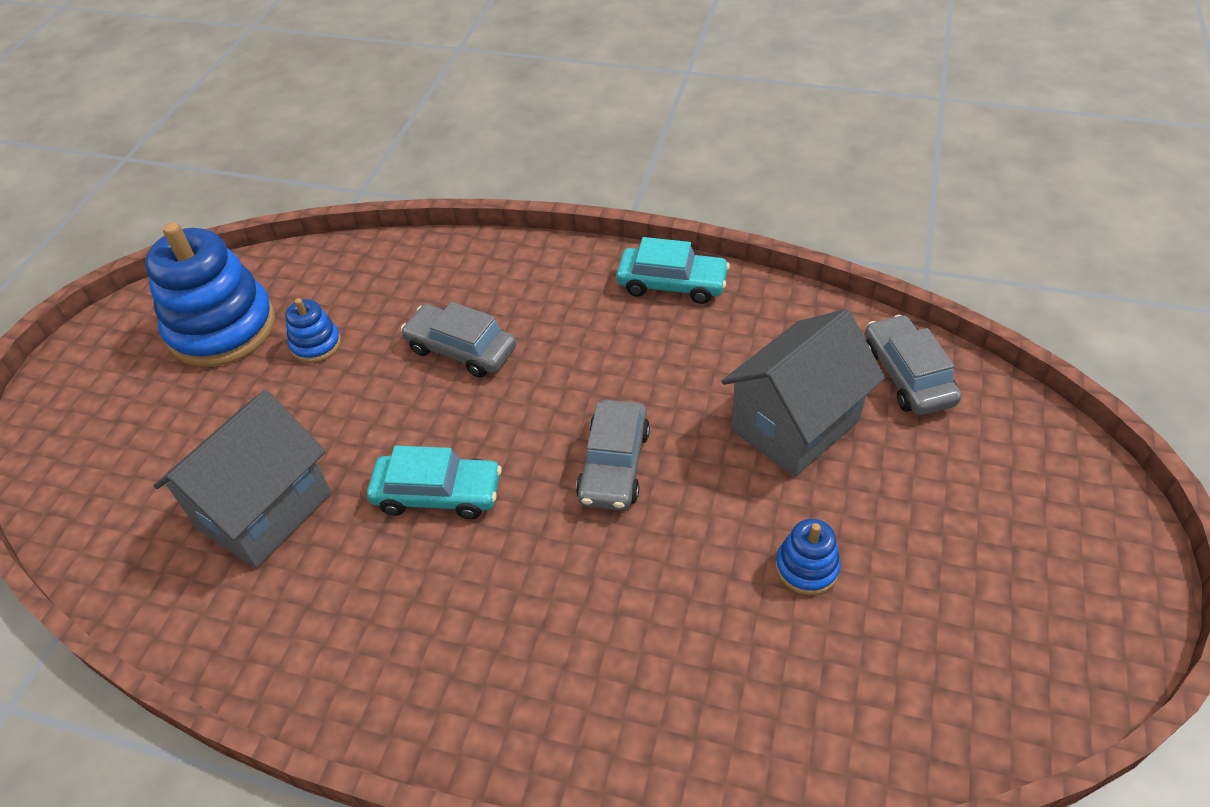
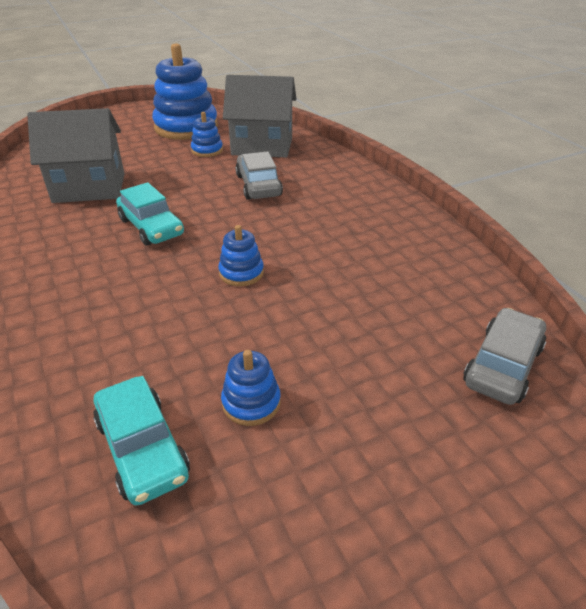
camera: 45 degrees right, 10 degrees down
(614, 465) = (241, 273): grey car -> blue stacking toy
(672, 284) = (412, 223): turquoise car -> turquoise car (142, 448)
(795, 425) = (372, 331): grey house -> grey house (262, 146)

